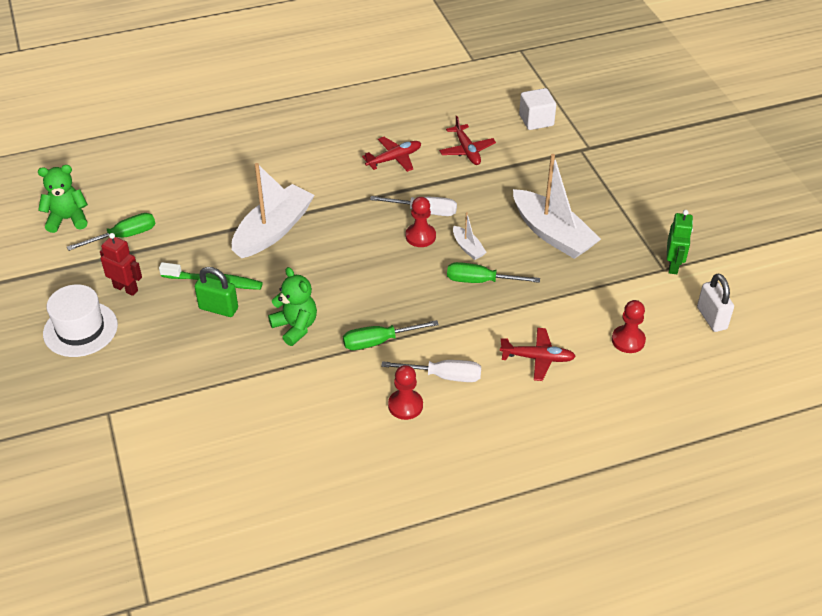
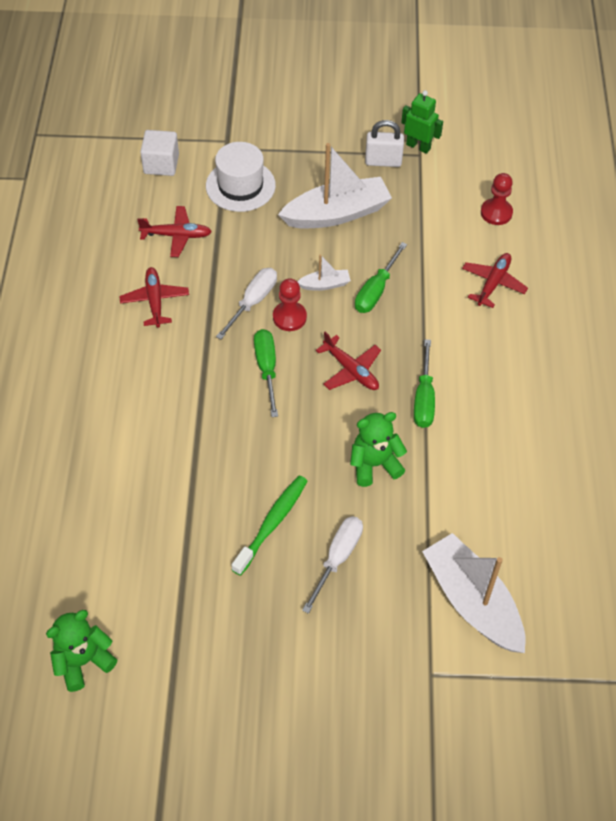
camera: 70 degrees left, 10 degrees up
(67, 219) = (83, 661): green teddy bear -> green teddy bear turned 45 degrees clockwise
(80, 329) = (290, 680): white hat -> white hat (240, 186)
(124, 236) = (149, 602): green screwdriver -> green screwdriver (266, 369)
(126, 288) = (242, 617): red robot -> none
(218, 308) = (316, 529): green padlock -> none
(273, 230) = (215, 445): white boat -> white boat (472, 601)
(385, 288) = (351, 370): none -> red plane
(405, 405) = (515, 402): red pawn -> none
(444, 376) = (489, 361): white screwdriver -> white screwdriver (337, 558)
(711, 318) = (492, 148): white padlock -> white padlock (383, 161)

